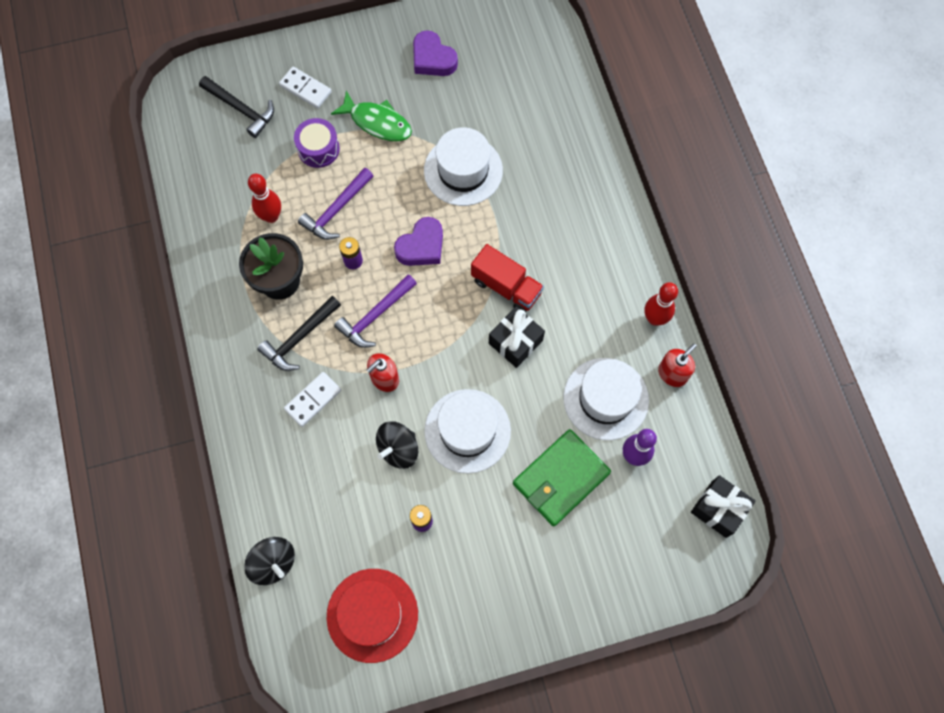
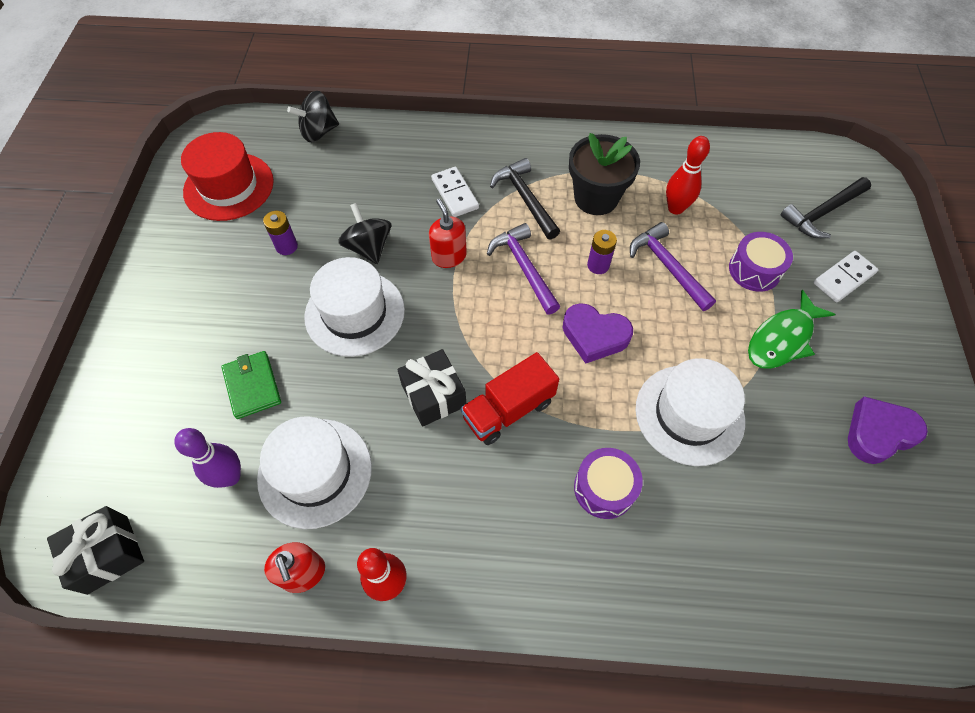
camera: 110 degrees right, 10 degrees down
(421, 246) = (594, 336): purple heart -> purple heart turned 45 degrees counterclockwise
(538, 210) = (604, 488): none -> purple drum
(560, 478) = (252, 386): green wallet -> green wallet, size x0.62

